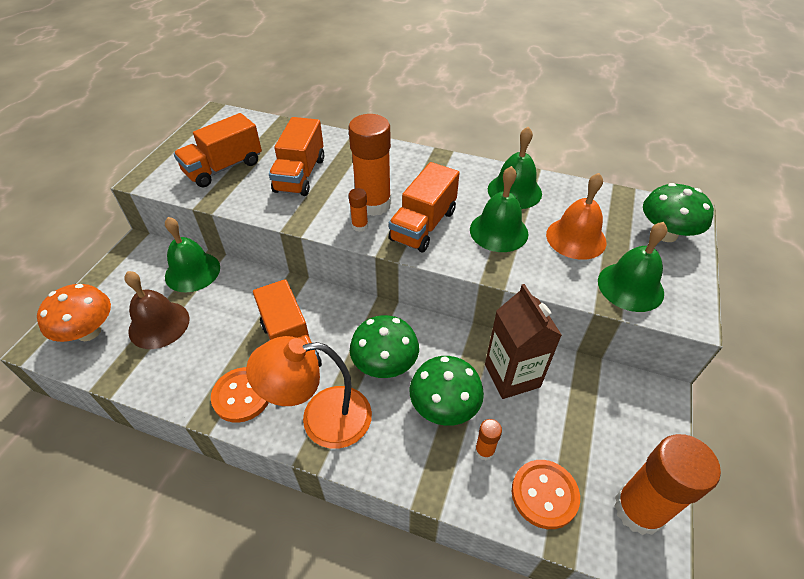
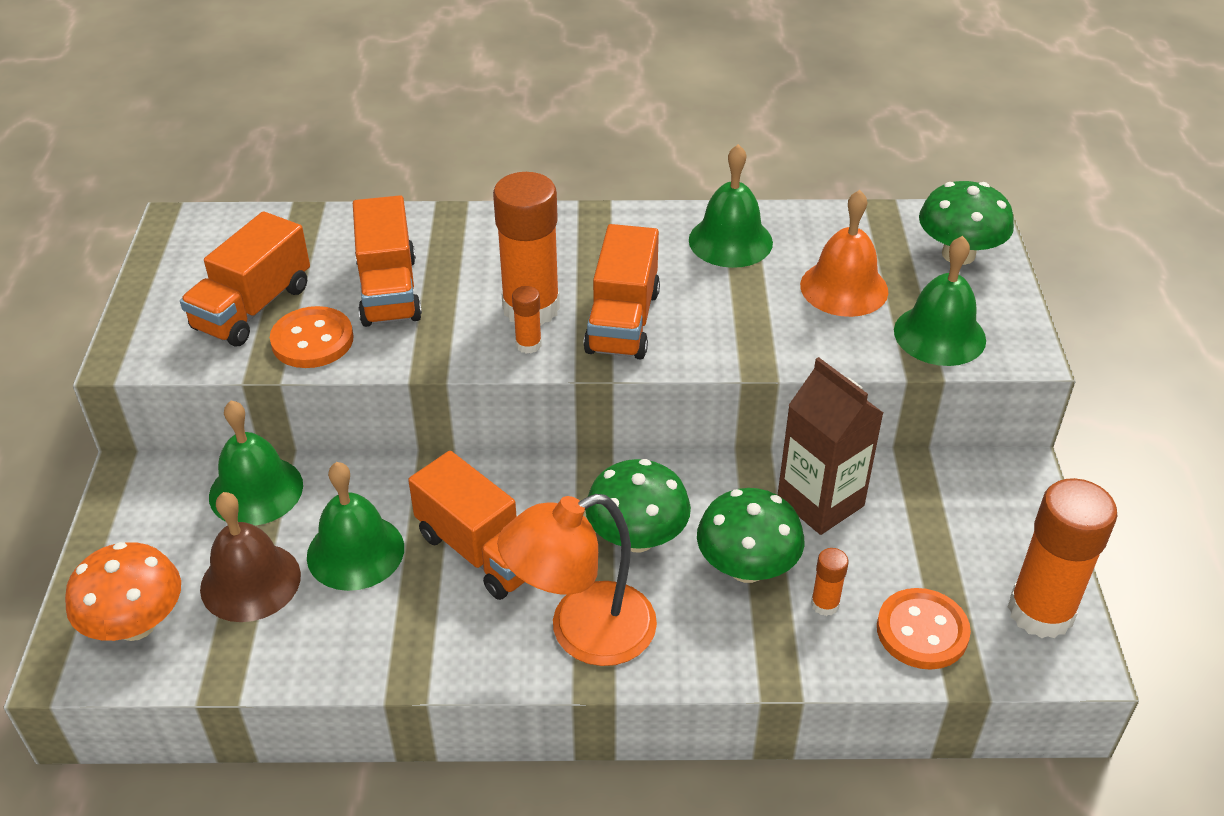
camera: 20 degrees left, 5 degrees down
(242, 396) = (447, 639): orange button -> orange button (312, 340)
(498, 231) = (734, 304): green bell -> green bell (355, 552)

